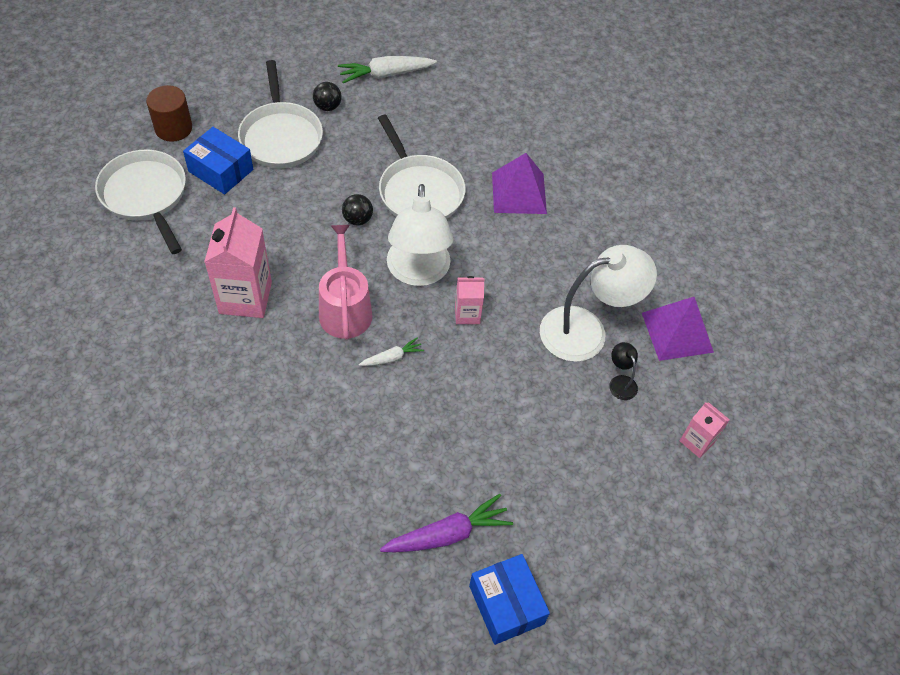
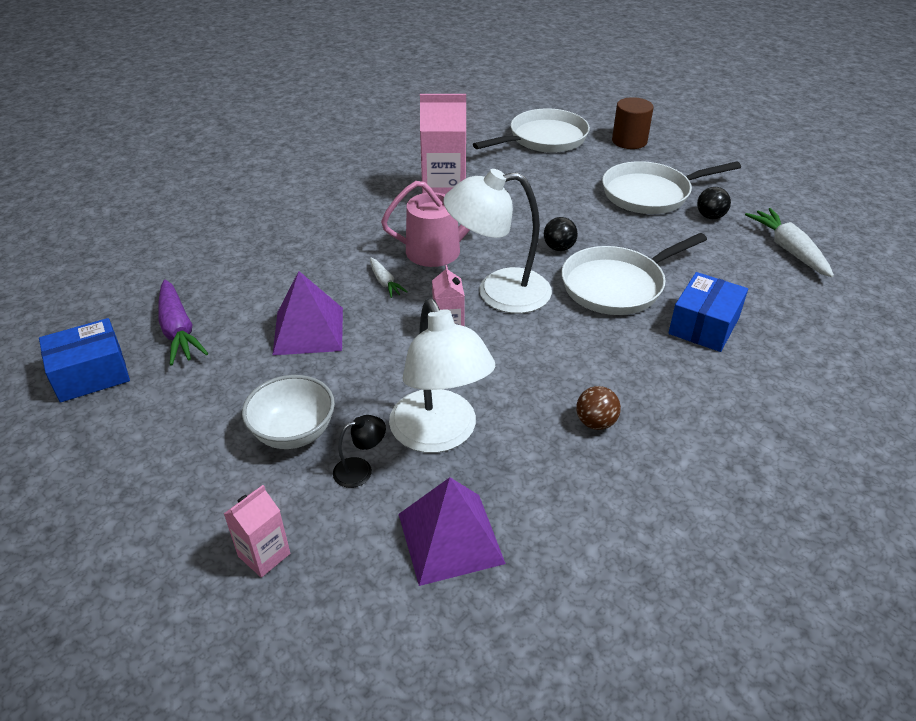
camera: 90 degrees right, 15 degrees down
(221, 170) = (589, 168): blue box -> blue box (704, 325)
(519, 193) = (651, 366): purple pyramid -> purple pyramid (309, 331)
(575, 236) = (595, 422): none -> brown ball
(583, 428) = (294, 432): none -> white bowl

